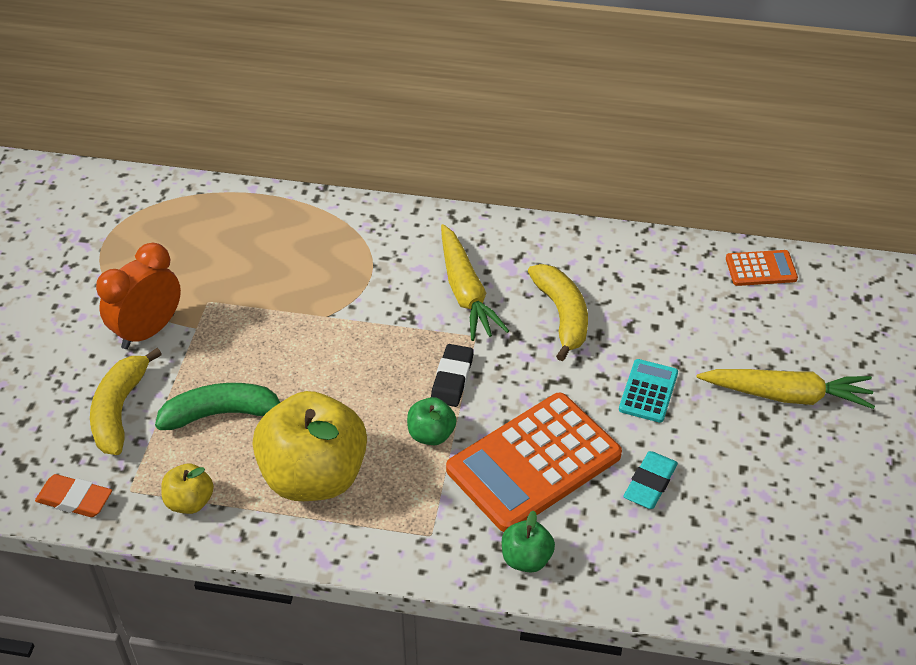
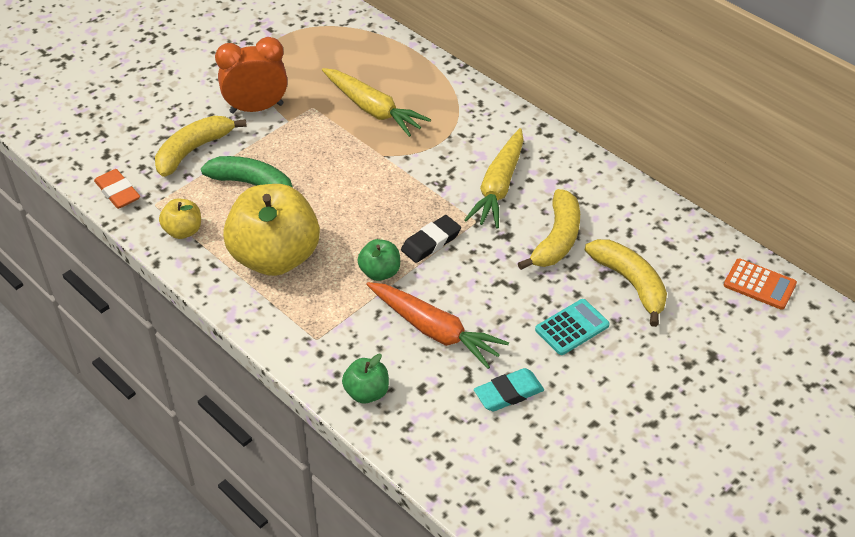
camera: 35 degrees right, 0 degrees up
(533, 462) = (435, 331): orange calculator -> orange carrot
(660, 323) = (630, 283): none -> yellow banana
(787, 395) = (685, 390): yellow carrot -> yellow carrot (373, 109)

